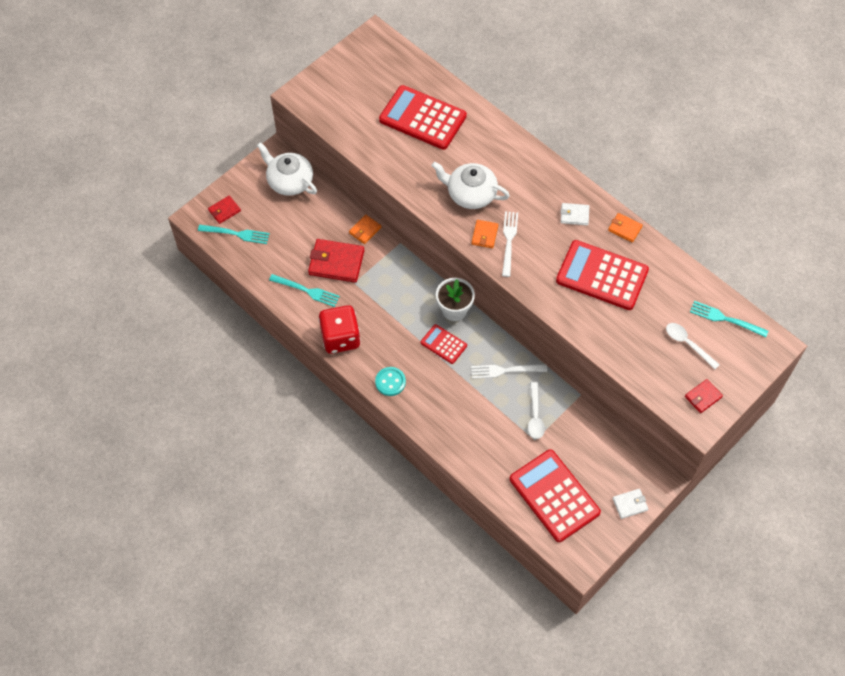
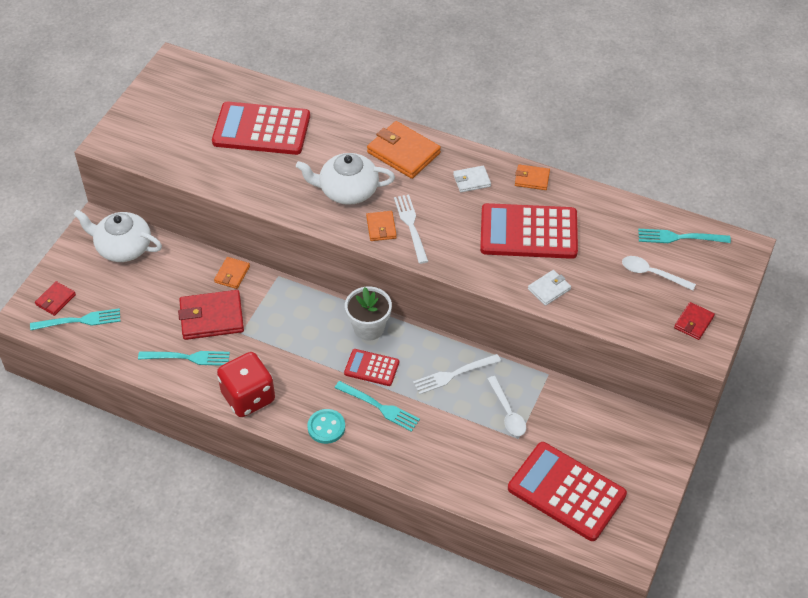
camera: 20 degrees left, 10 degrees down
(437, 378) = (379, 407): none -> turquoise fork
(529, 173) = (403, 153): none -> orange wallet
(630, 504) = (654, 473): white wallet -> white wallet (549, 289)

